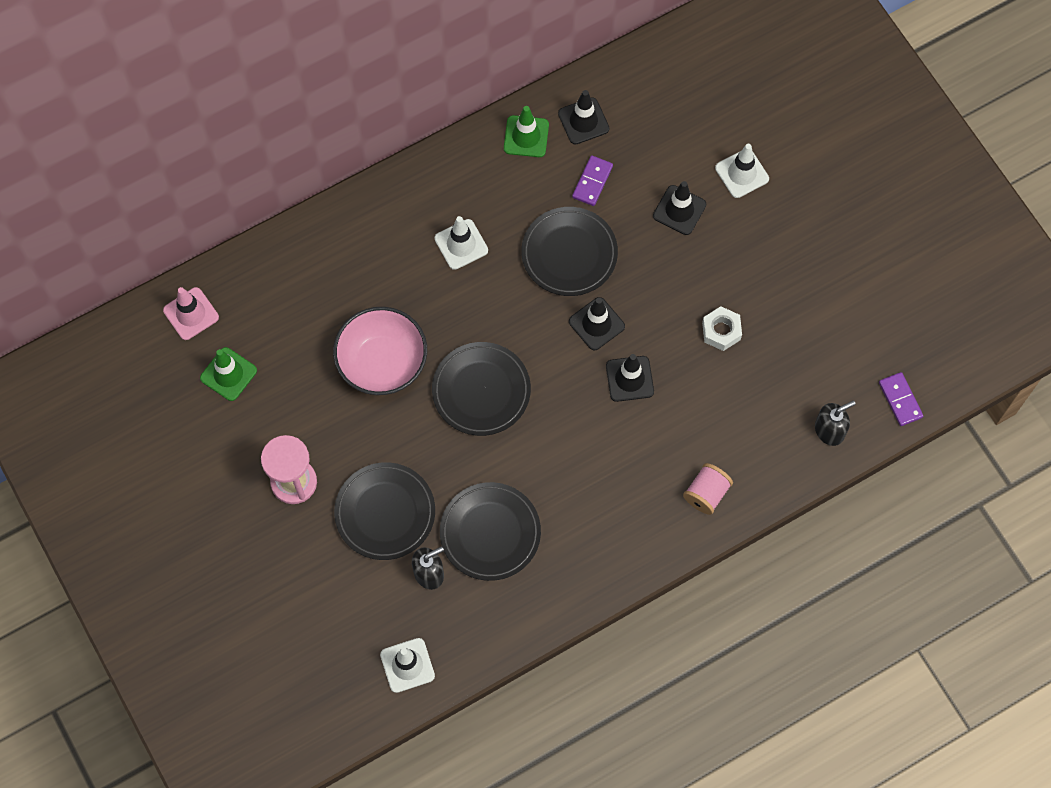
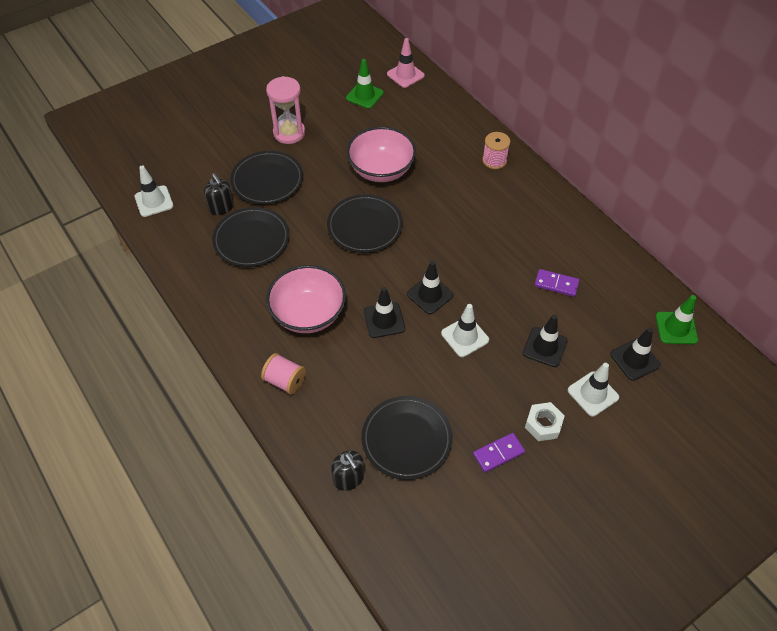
camera: 85 degrees right, 15 degrees down
(381, 219) = (494, 160): none -> pink spool
(461, 244) = (483, 206): white traffic cone -> white traffic cone (465, 337)
(526, 136) = (585, 238): green traffic cone -> green traffic cone (676, 328)
(569, 254) = (488, 273): black plate -> black plate (406, 439)
(583, 121) = (610, 274): black traffic cone -> black traffic cone (635, 360)
(614, 465) = (308, 314): none -> pink bowl
(721, 331) = (436, 385): white nut -> white nut (543, 424)
(900, 400) = (384, 543): purple domino -> purple domino (498, 453)

